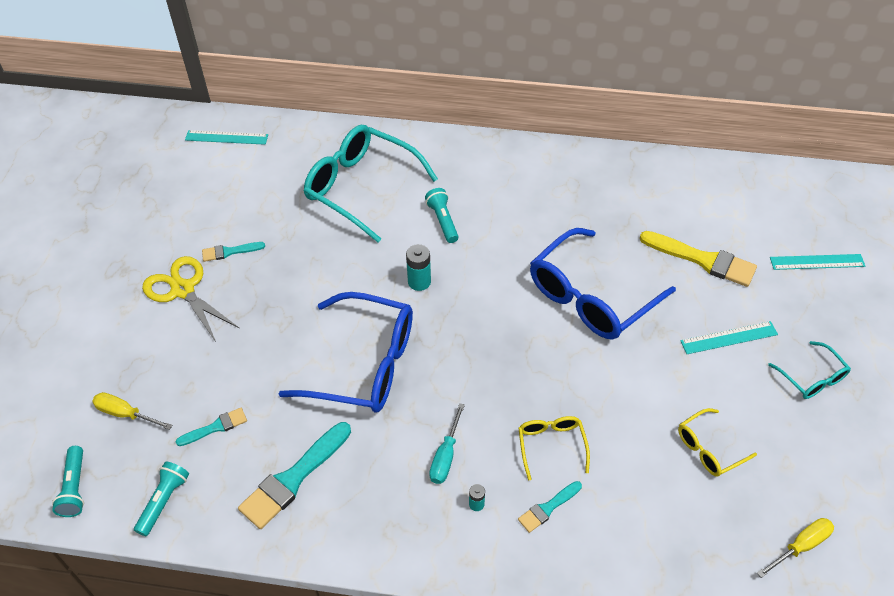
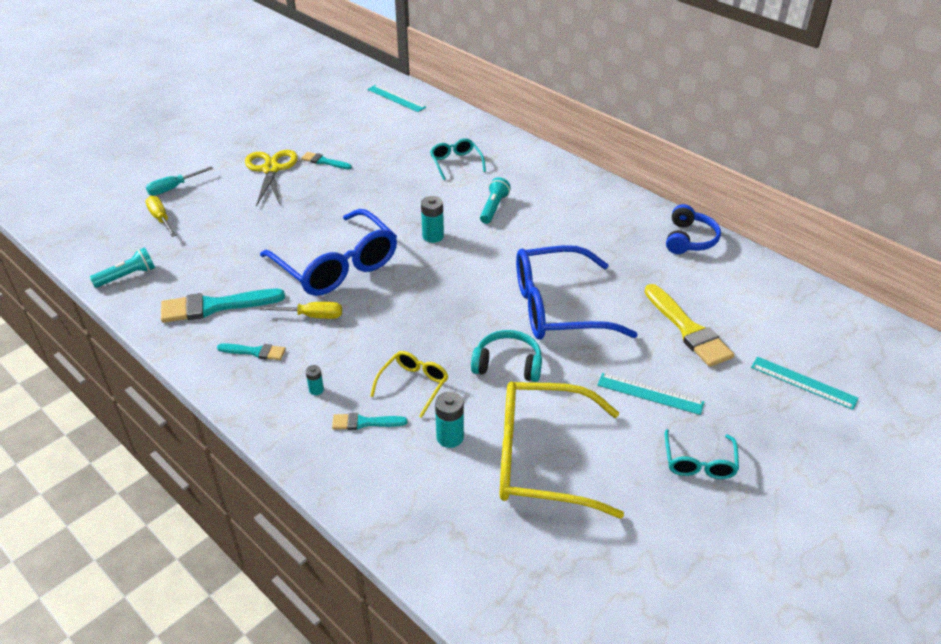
camera: 35 degrees right, 10 degrees down
(74, 488) = (89, 242): turquoise flashlight -> none
(216, 427) = (203, 253): turquoise brush -> turquoise brush (255, 352)
(361, 187) = (456, 163): turquoise glasses -> turquoise glasses, size x0.49
(445, 456) = (329, 349): turquoise screwdriver -> turquoise screwdriver (173, 188)
(604, 377) = (508, 364): none -> turquoise headphones
(626, 475) = (450, 437): none -> turquoise battery
(628, 169) = (689, 239): none -> blue headphones
(709, 449) = (541, 459): yellow glasses -> yellow glasses, size x2.06
(800, 546) = (545, 575): yellow screwdriver -> yellow screwdriver (312, 316)

